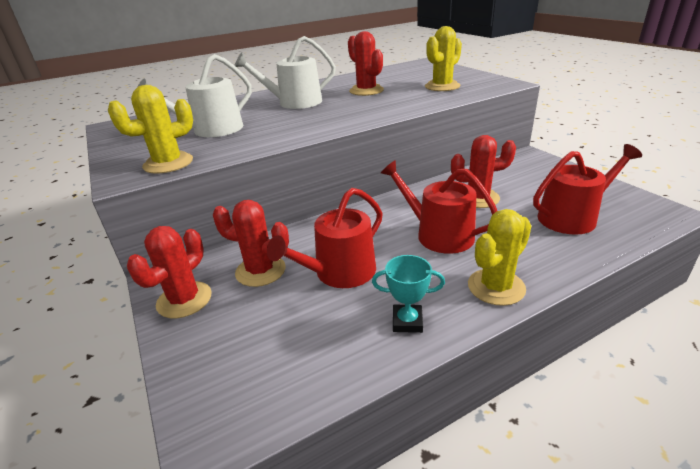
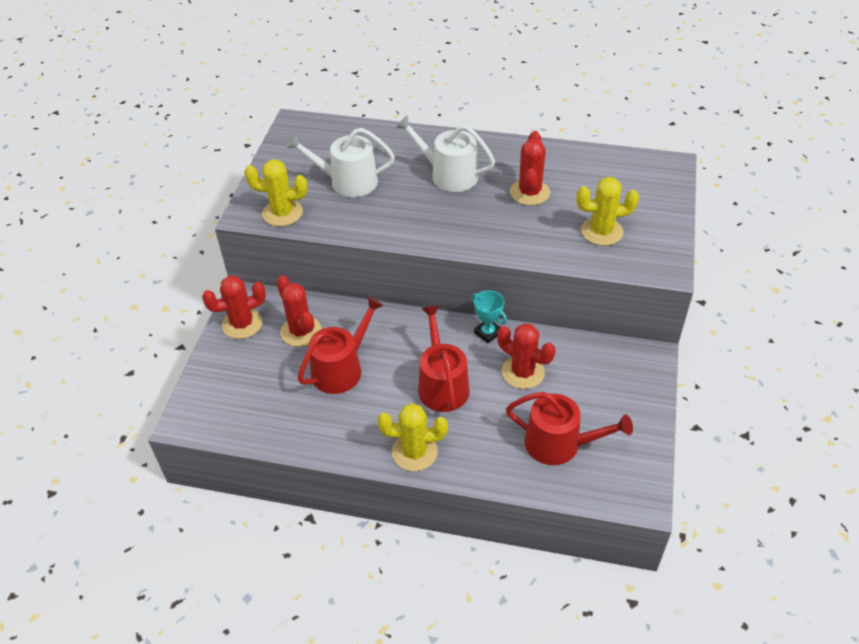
camera: 40 degrees right, 15 degrees up
(339, 273) = (341, 368): red watering can -> red watering can turned 135 degrees clockwise
(407, 322) = (335, 433): turquoise trophy -> turquoise trophy (488, 333)

